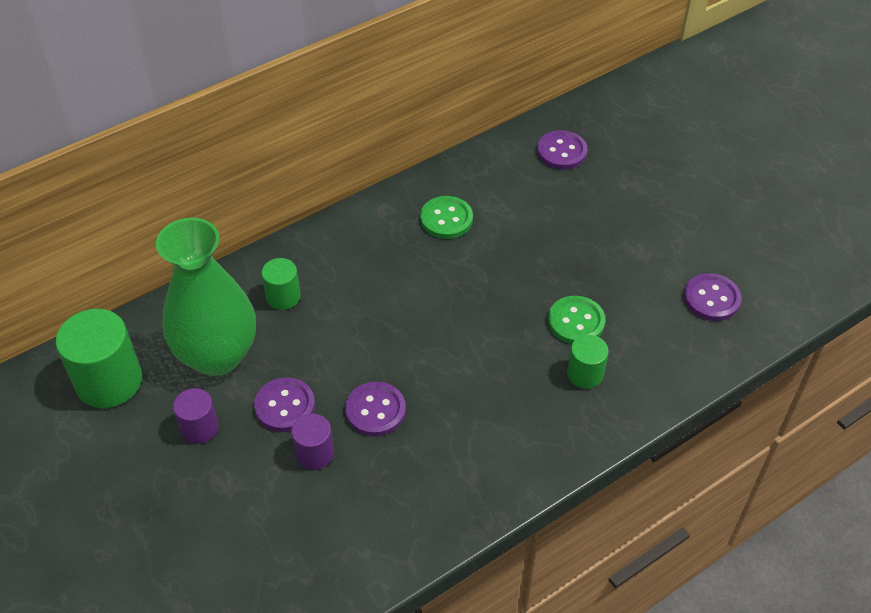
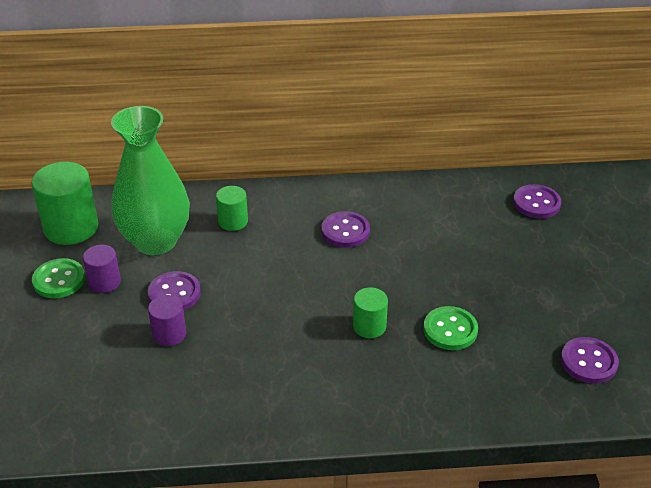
camera: 30 degrees right, 10 degrees down
(375, 410) = (237, 325): purple button -> purple button (345, 231)
(446, 219) = (400, 216): green button -> green button (59, 280)
(585, 374) = (427, 371): green cylinder -> green cylinder (369, 326)

